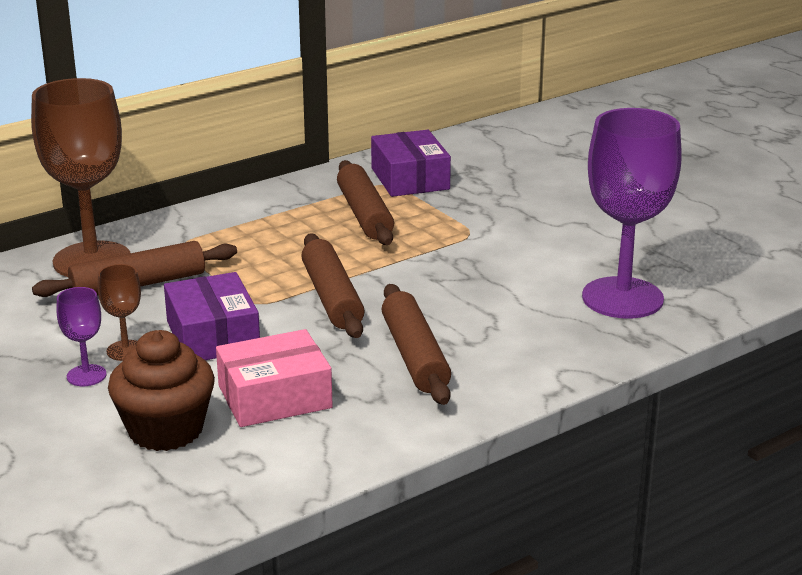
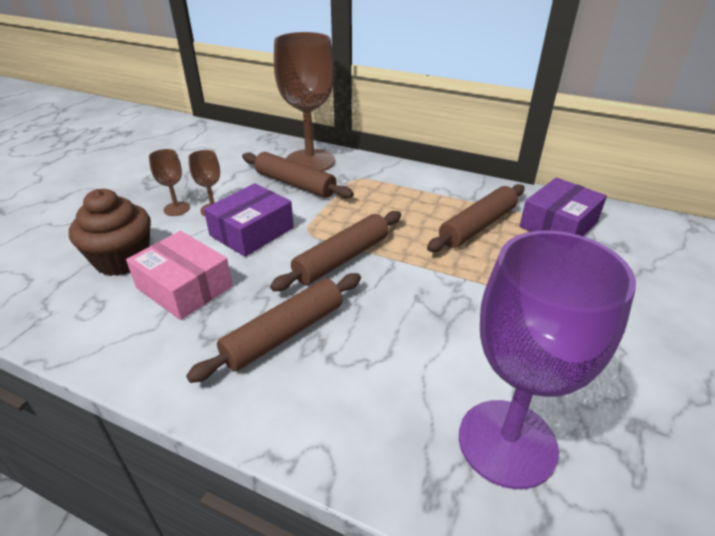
camera: 60 degrees right, 10 degrees up
(86, 375) = (176, 209): purple goblet -> brown goblet

